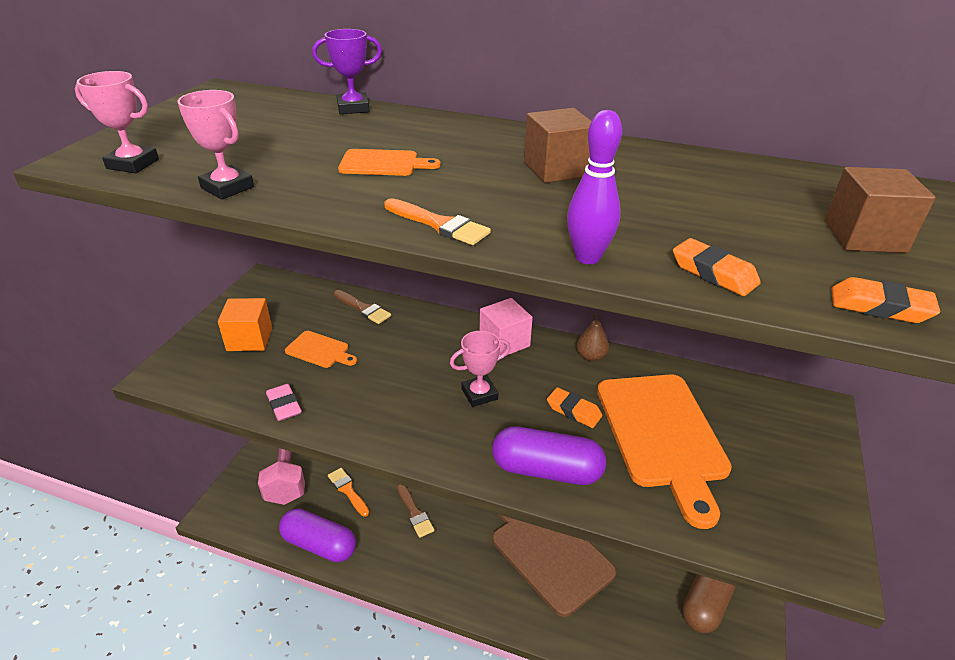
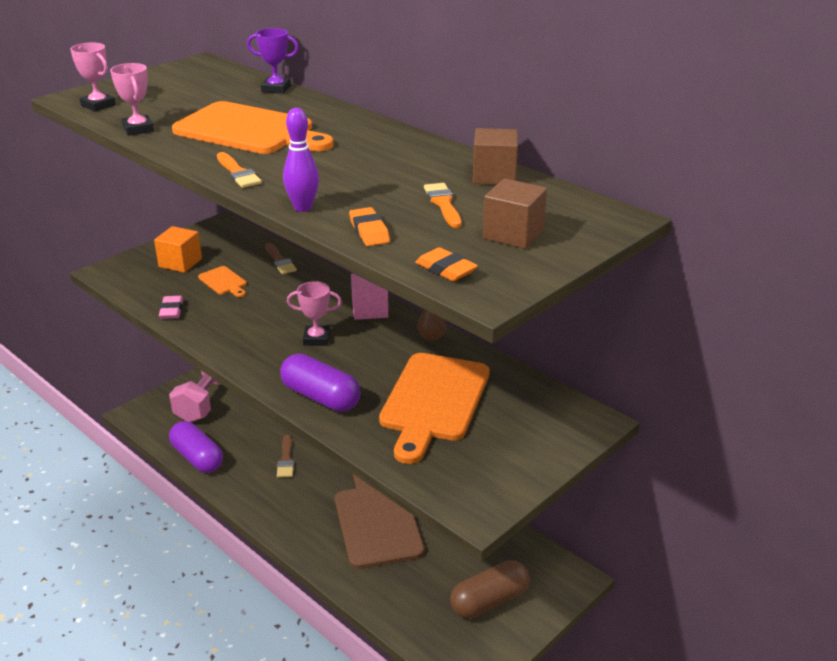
camera: 25 degrees right, 5 degrees down
(348, 490) = (243, 428): orange brush -> orange brush (443, 204)
(383, 163) = (249, 130): orange cutting board -> orange cutting board, size x2.23
(557, 169) = (362, 154): brown cube -> brown cube (494, 176)
(573, 411) = (379, 368): orange eraser -> none

